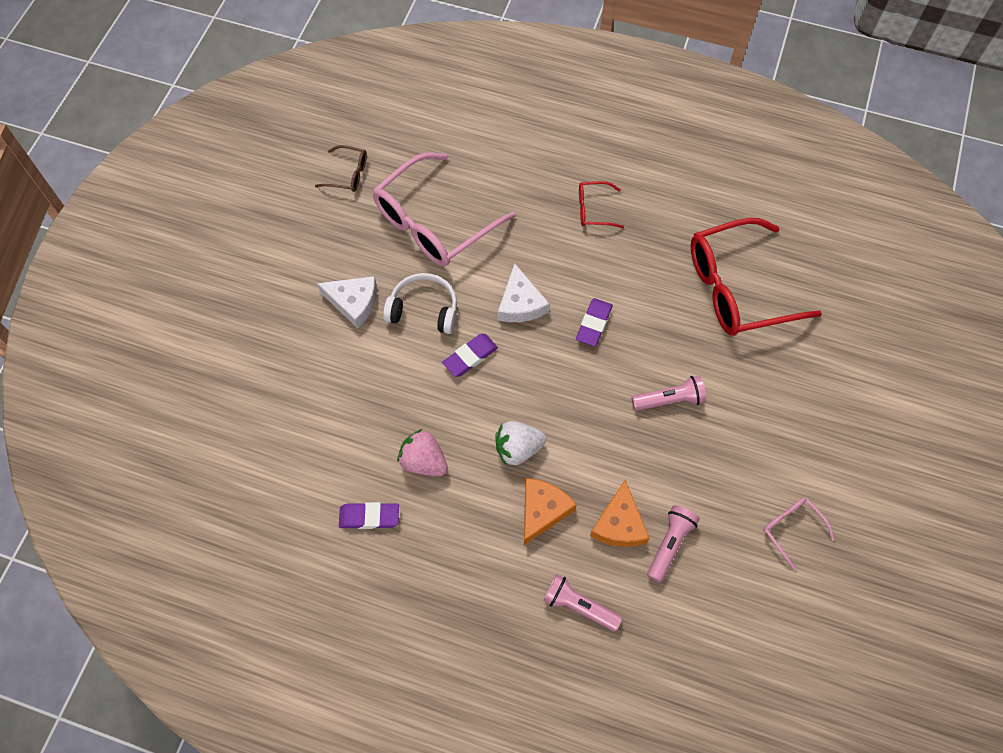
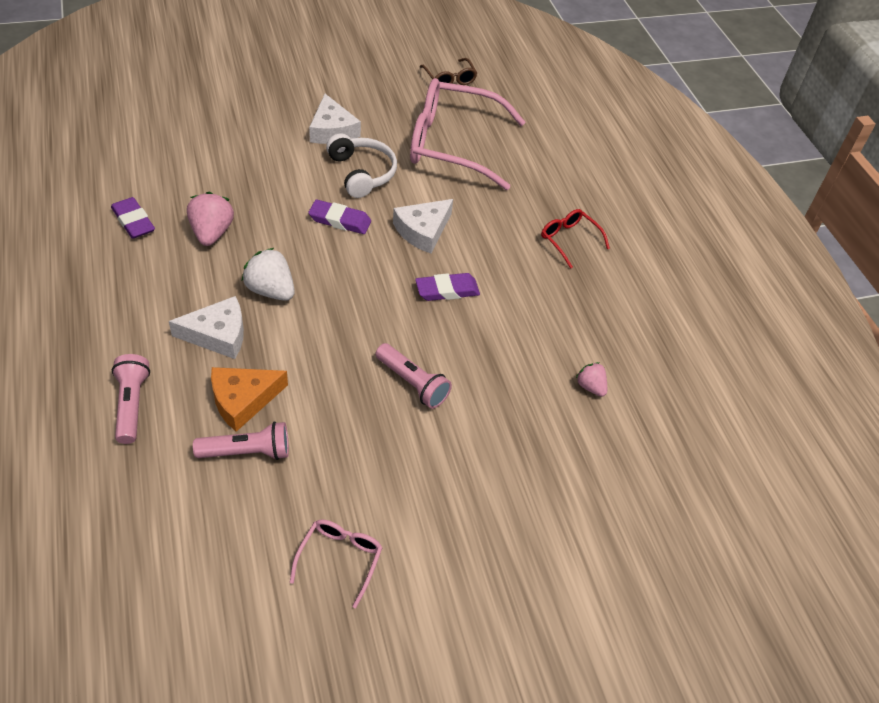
camera: 50 degrees right, 15 degrees down
(542, 511) = (217, 334): orange cheese -> white cheese
(738, 288) = (590, 387): red glasses -> pink strawberry

